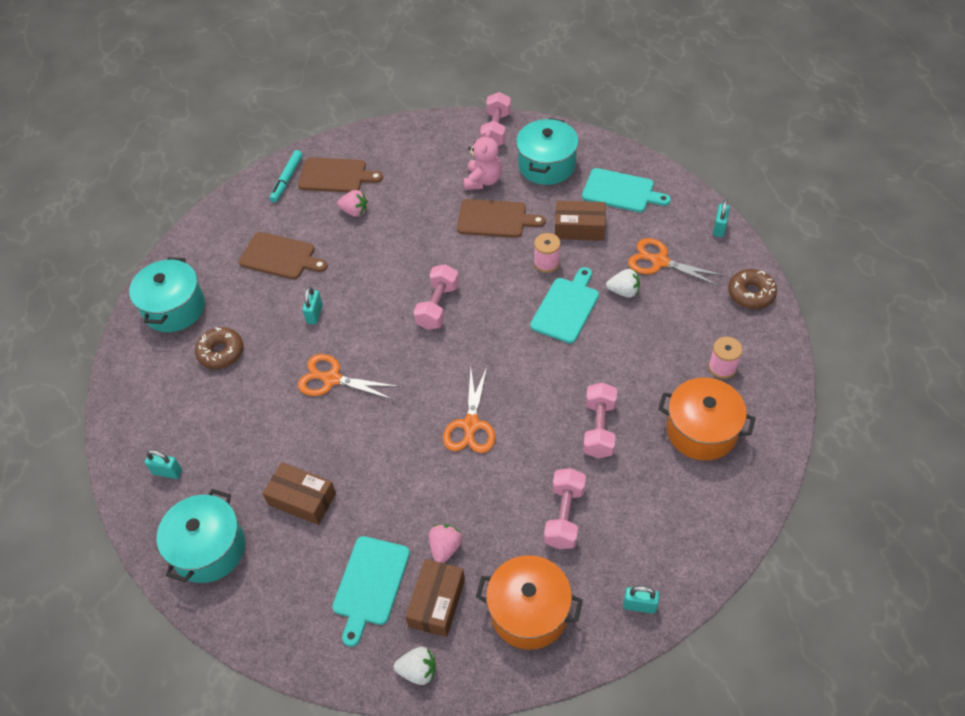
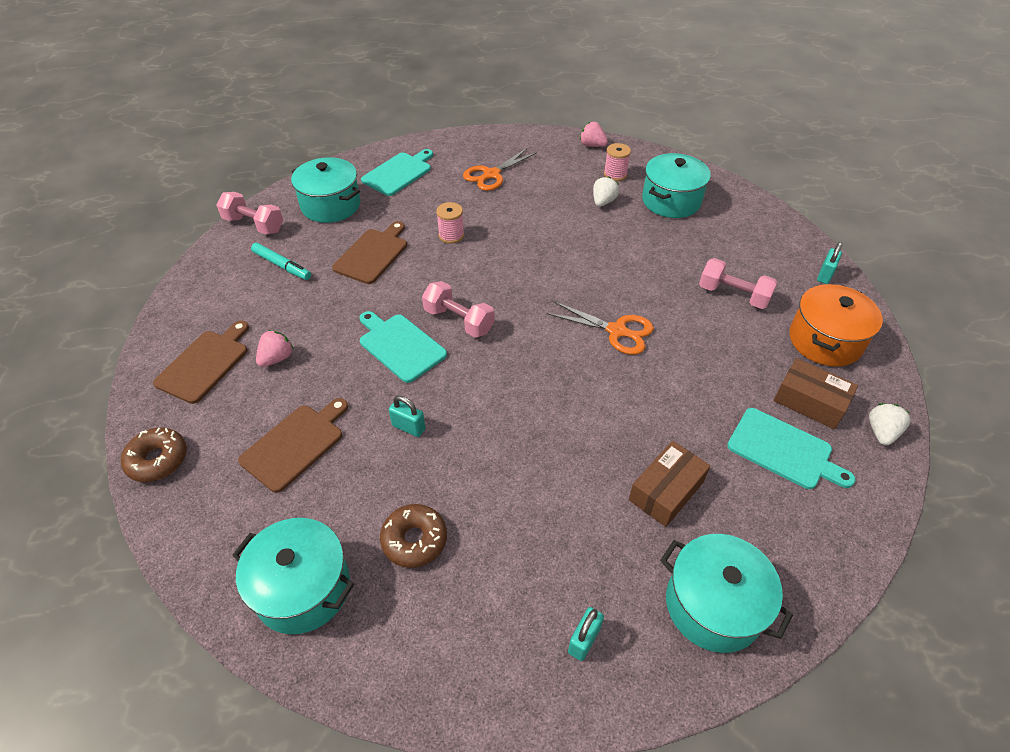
camera: 75 degrees left, 5 degrees down
(287, 179) = (169, 412): turquoise marker -> turquoise marker (282, 265)
(331, 379) = (511, 430): orange scissors -> none
(445, 548) = (751, 382): pink strawberry -> pink strawberry (592, 145)
(483, 180) = (315, 250): pink teddy bear -> none
(566, 308) = (510, 237): turquoise cutting board -> turquoise cutting board (400, 346)
(579, 228) = (423, 206): brown box -> none
(599, 428) = (650, 252): pink dumbbell -> none
(624, 291) = (512, 201): white strawberry -> white strawberry (603, 202)
(701, 430) = (671, 201): orange pot -> turquoise pot
(719, 228) = (476, 137): turquoise padlock -> none
(751, 294) = (551, 142): brown donut -> brown donut (158, 460)

